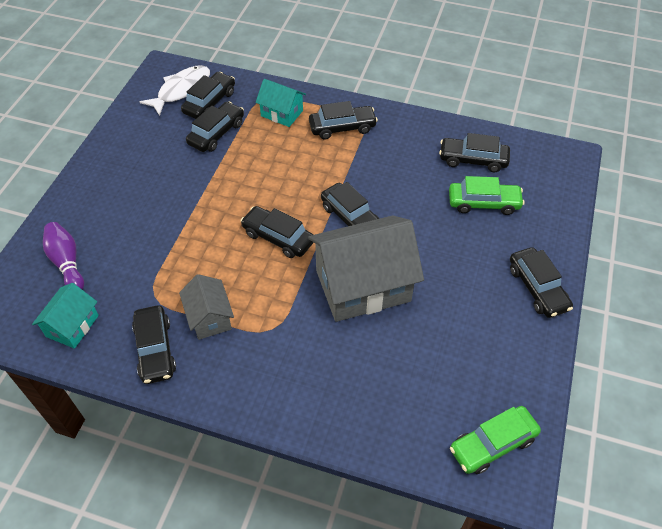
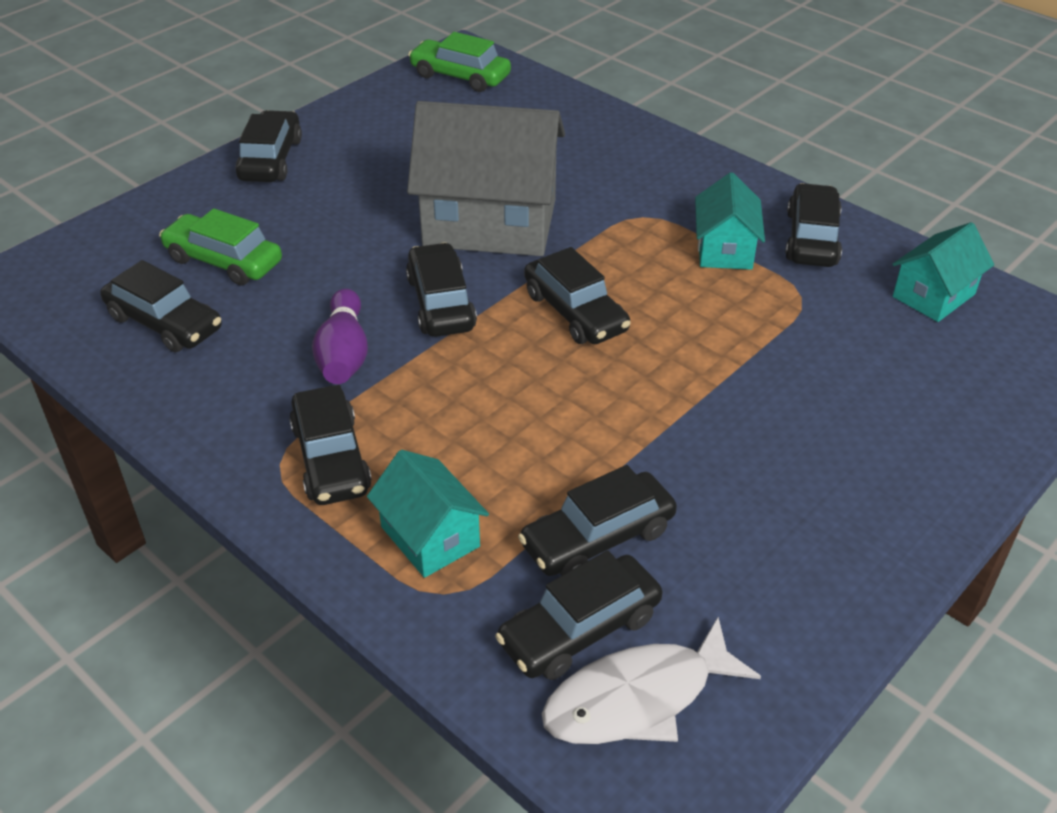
camera: 155 degrees left, 10 degrees down
(67, 263) = (946, 381): purple bowling pin -> purple bowling pin (344, 354)
(209, 317) = (724, 249): grey house -> turquoise house
(342, 127) = (331, 458): black car -> black car turned 120 degrees counterclockwise
(492, 444) = (460, 76): green car -> green car turned 150 degrees counterclockwise

